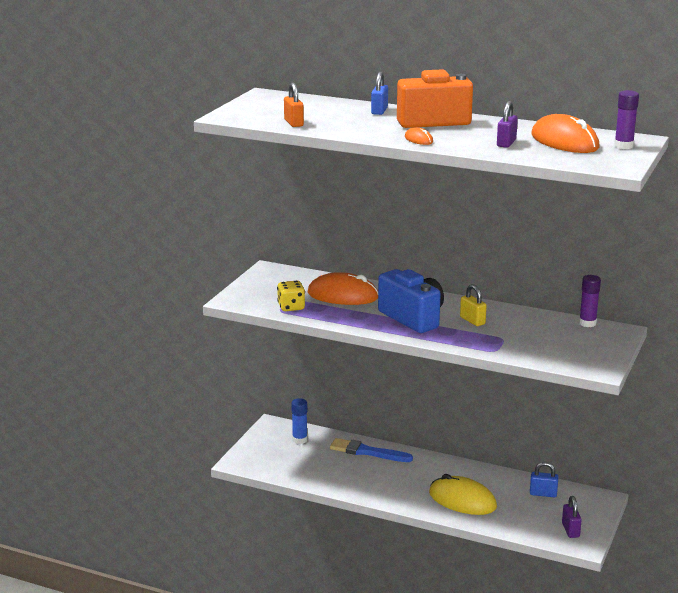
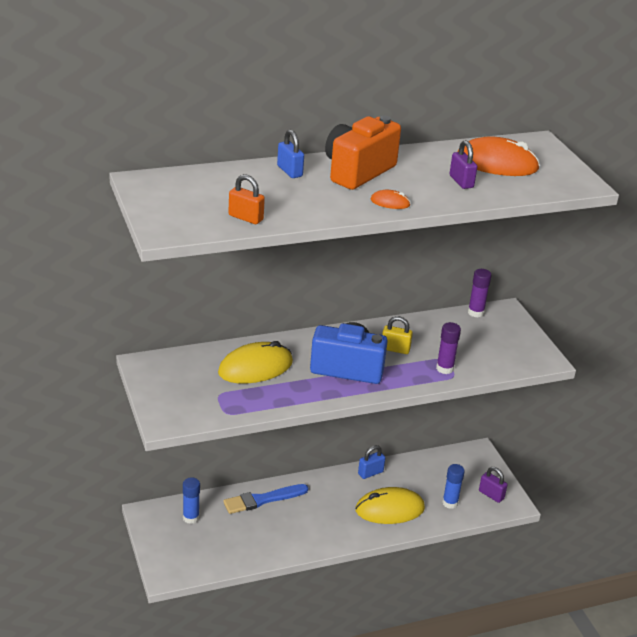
camera: 45 degrees left, 10 degrees up
(291, 307) = (231, 404): yellow dice -> none
(343, 295) = (255, 367): orange mouse -> yellow mouse
(523, 519) = (450, 503): none -> blue glue stick
(543, 494) = (436, 469): blue padlock -> blue padlock (370, 473)
(623, 146) = (543, 154): purple glue stick -> purple glue stick (444, 368)

